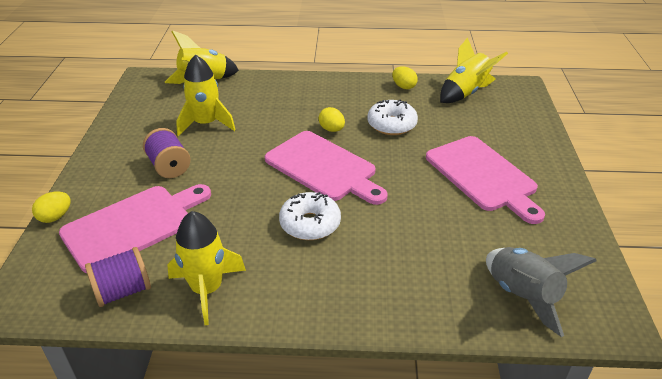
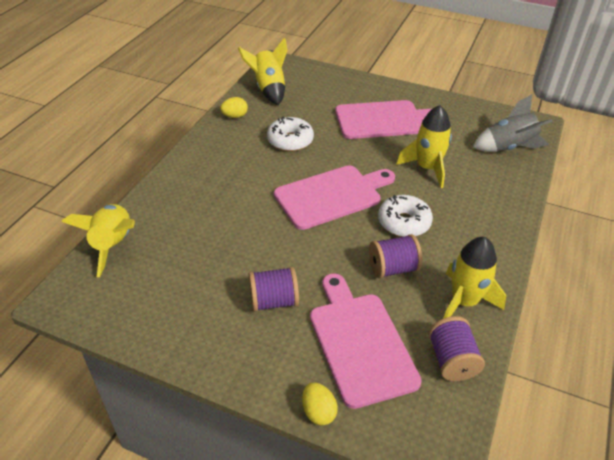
camera: 70 degrees left, 5 degrees up
(206, 124) = (209, 259): yellow rocket -> yellow rocket (427, 168)
(236, 228) = (393, 268): none -> purple spool
(331, 129) = (276, 176): yellow egg -> none

